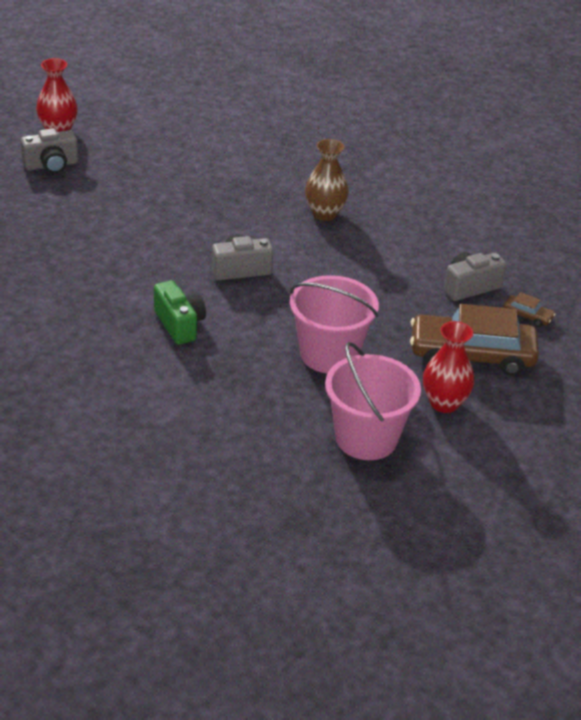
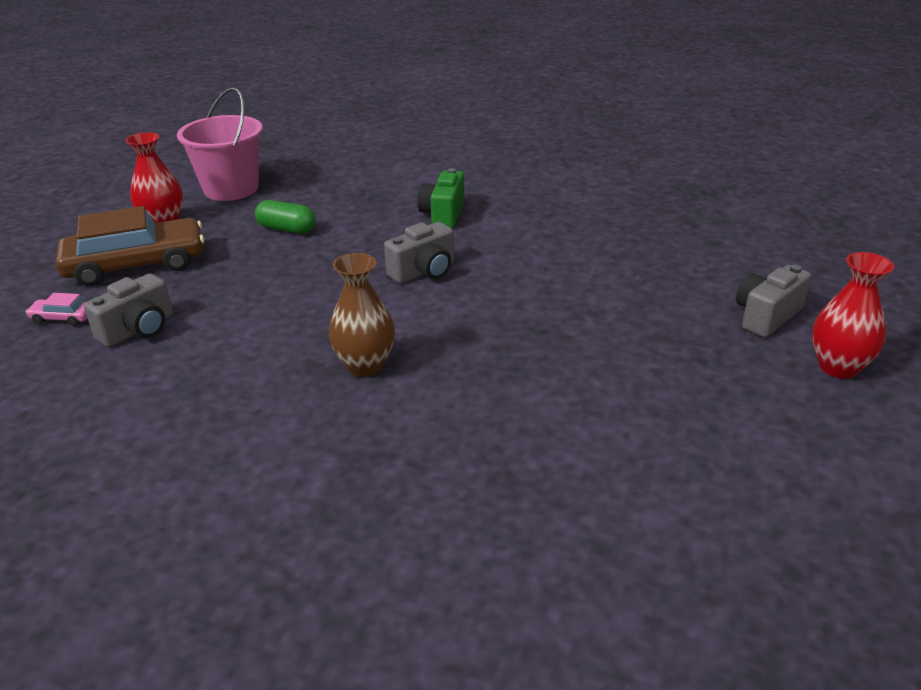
camera: 160 degrees right, 5 degrees down
(179, 324) = (443, 214): green camera -> green camera turned 60 degrees clockwise
(329, 354) = (287, 229): pink bucket -> green capsule
(527, 316) = (63, 318): brown car -> pink car

